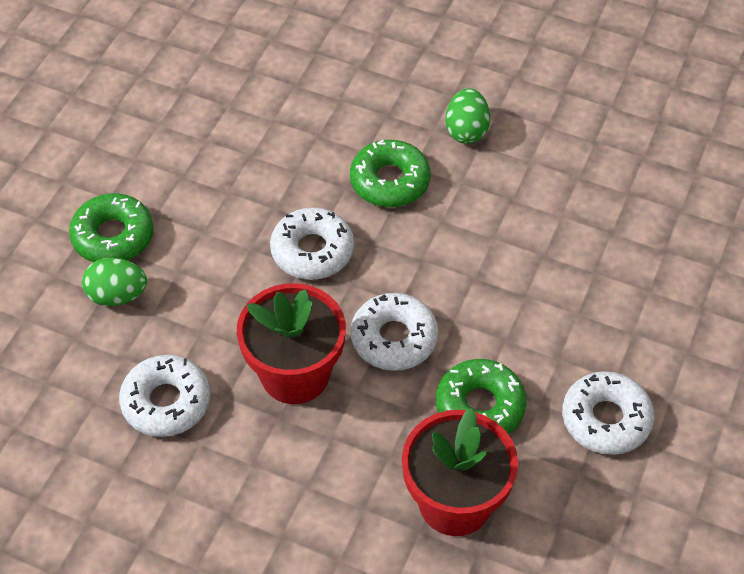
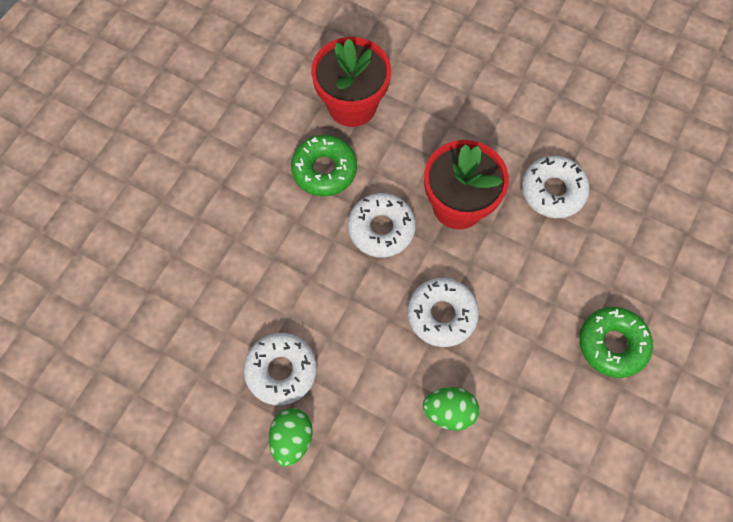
camera: 175 degrees left, 15 degrees up
(117, 295) = (601, 285): green egg -> green egg (449, 411)
(390, 181) = (370, 384): green donut -> none
(606, 419) = (236, 153): white donut -> white donut (281, 370)

